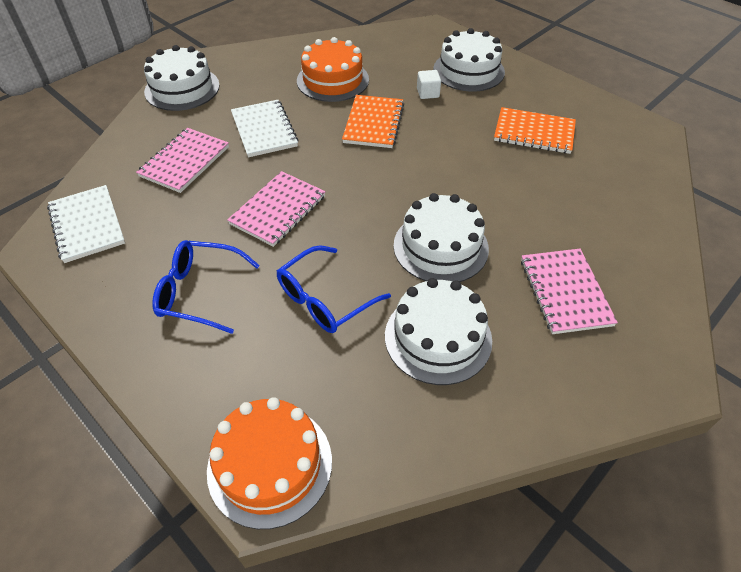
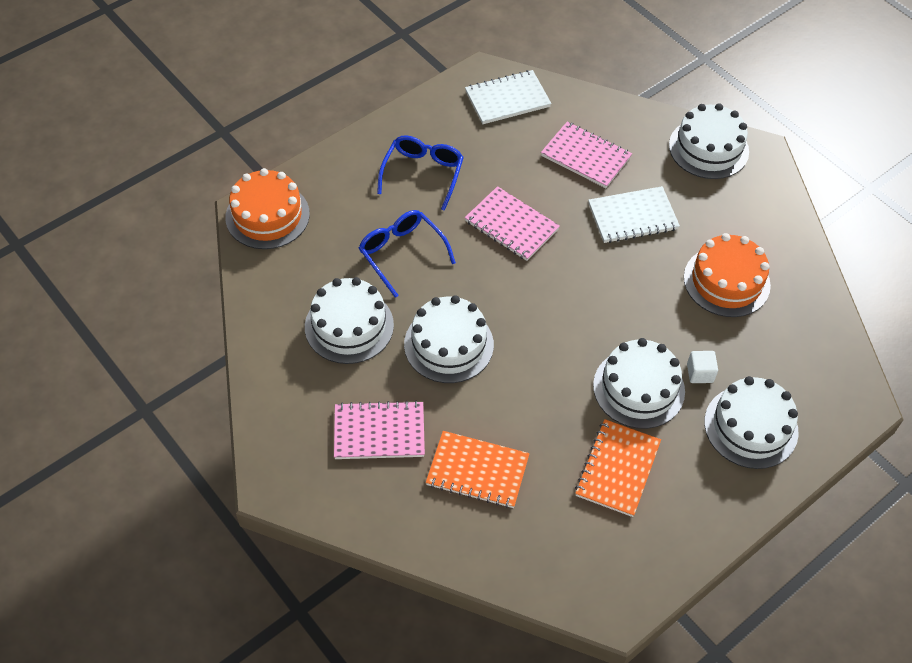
camera: 95 degrees right, 5 degrees up
(373, 123) = (641, 312): orange notebook -> orange notebook (477, 471)
(452, 123) = (638, 388): none -> white cake

